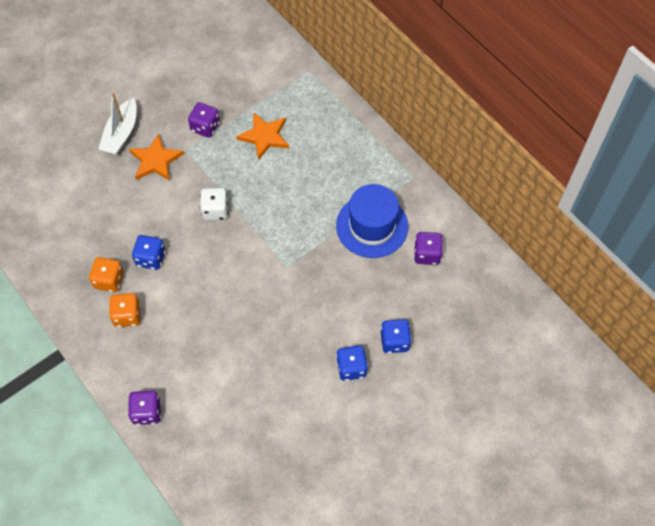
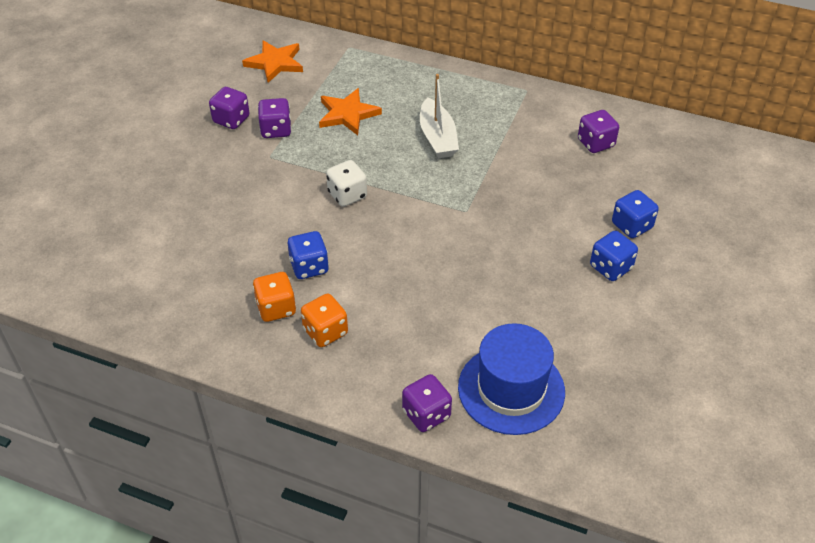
camera: 30 degrees left, 15 degrees down
(121, 133) = (183, 171): white boat -> white boat (437, 137)
(156, 160) = (243, 179): orange star -> orange star (275, 63)
(181, 102) = (231, 120): none -> purple dice
(372, 226) = (522, 142): blue hat -> blue hat (511, 389)

